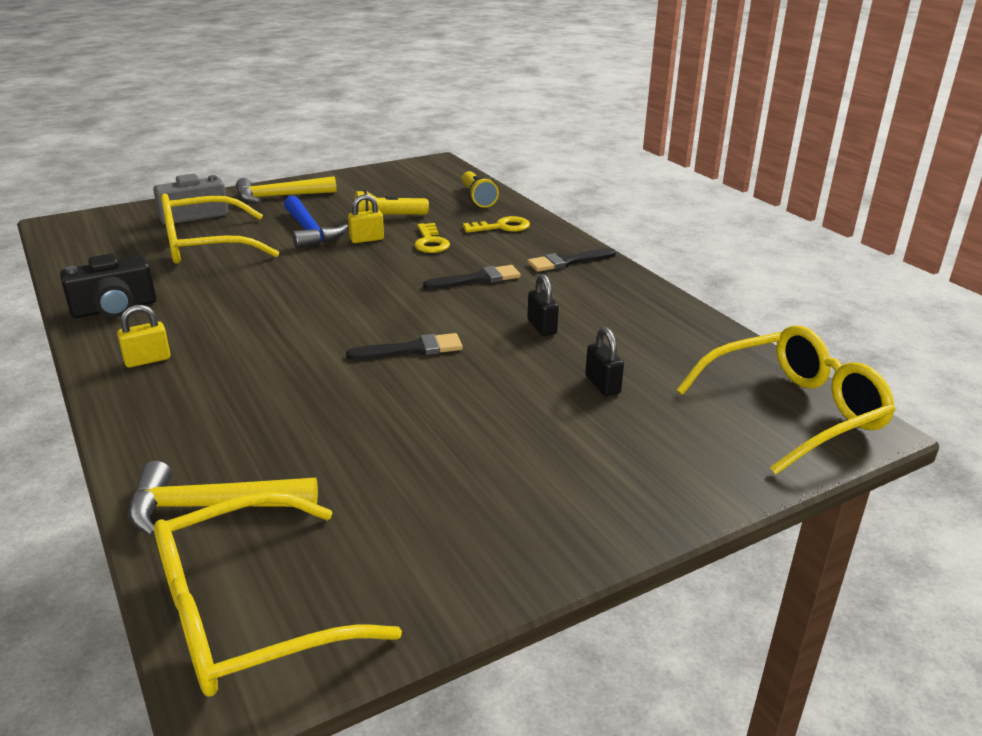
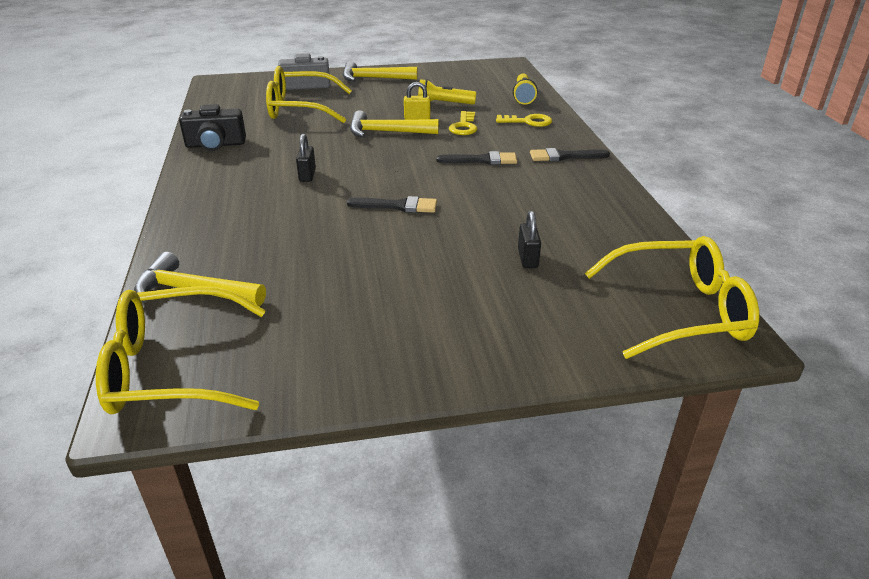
camera: 20 degrees right, 5 degrees up
(147, 360) = (215, 183): yellow padlock -> none
(309, 231) = (379, 107): blue hammer -> none
(339, 261) = (386, 132): none -> yellow hammer
(542, 327) = (508, 205): black padlock -> black padlock (307, 175)

